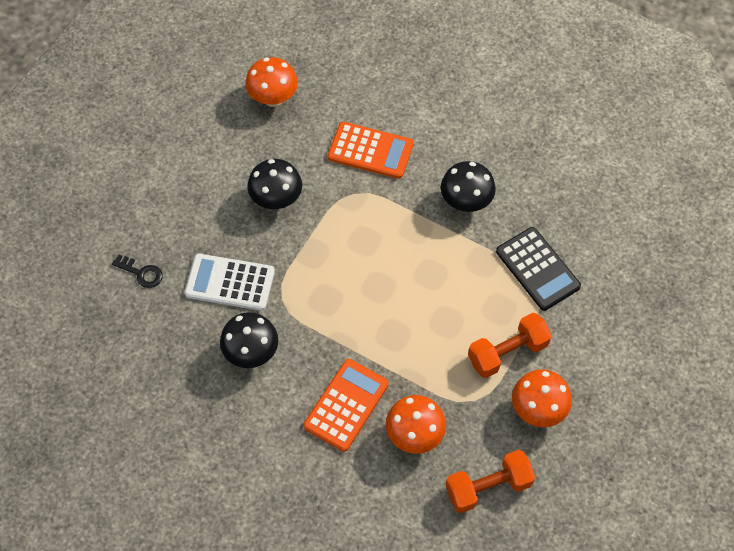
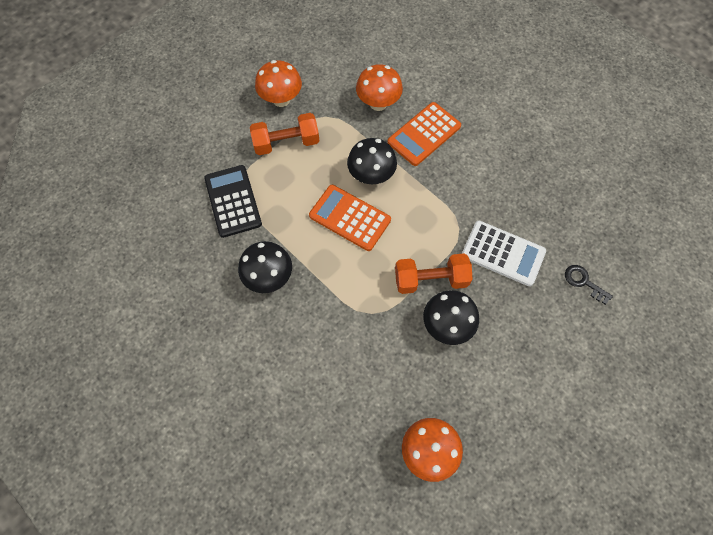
camera: 165 degrees left, 5 degrees up
(251, 353) = (492, 190): black mushroom -> black mushroom (371, 176)
(370, 151) = (341, 356): orange calculator -> orange calculator (350, 218)
(488, 487) = (337, 61): orange dumbbell -> orange dumbbell (430, 280)

